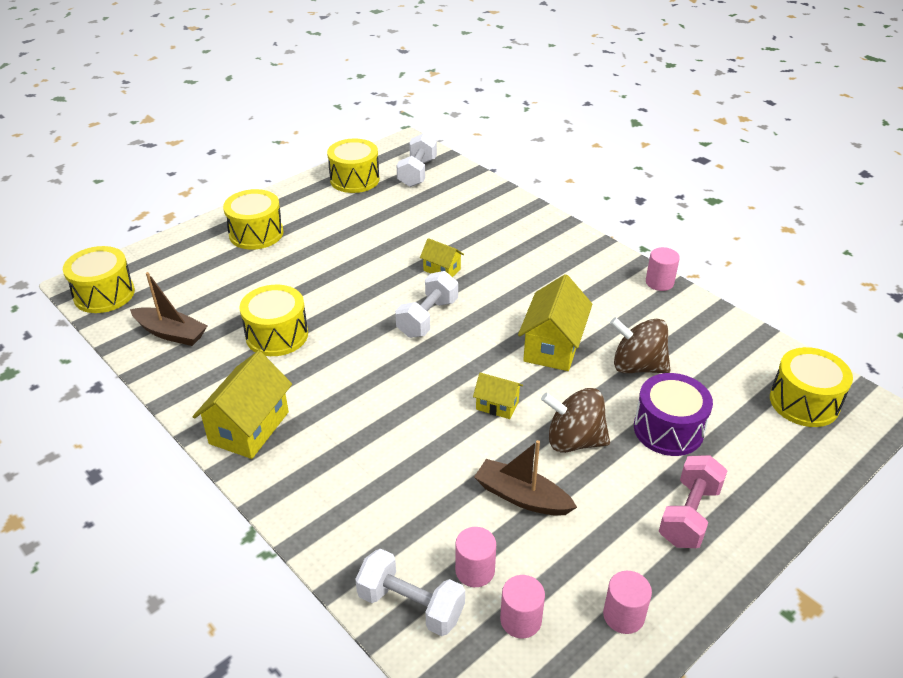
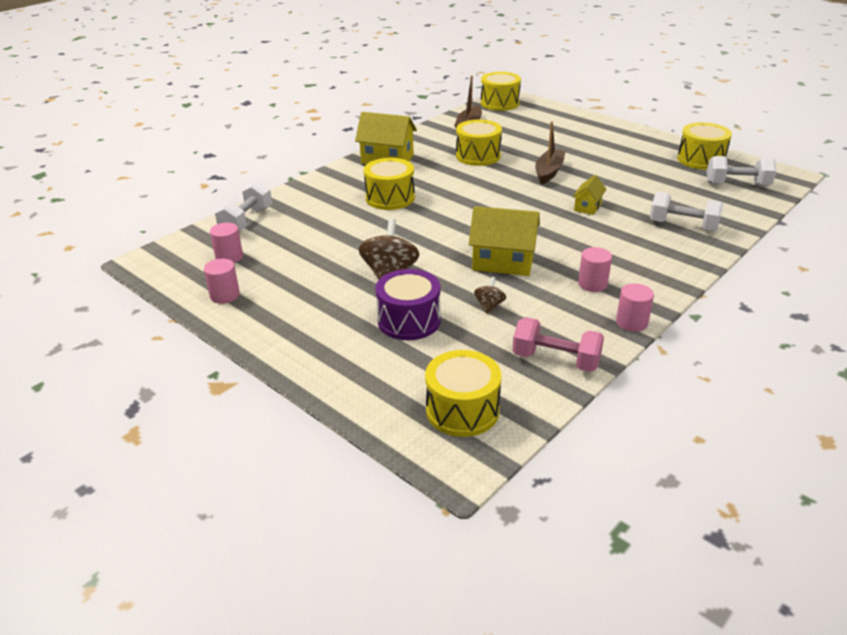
camera: 85 degrees right, 5 degrees down
(256, 233) = (593, 134): yellow drum -> yellow drum (390, 198)
(427, 318) = (519, 206): white dumbbell -> white dumbbell (683, 226)
(475, 570) = (269, 239): pink cylinder -> pink cylinder (592, 284)
(497, 405) = (423, 240): yellow house -> none
(522, 497) = (331, 254): brown boat -> brown boat (549, 172)
(637, 366) = (489, 306): brown spinning top -> brown spinning top, size x0.50
(689, 515) = (312, 327): pink dumbbell -> pink dumbbell (556, 360)

